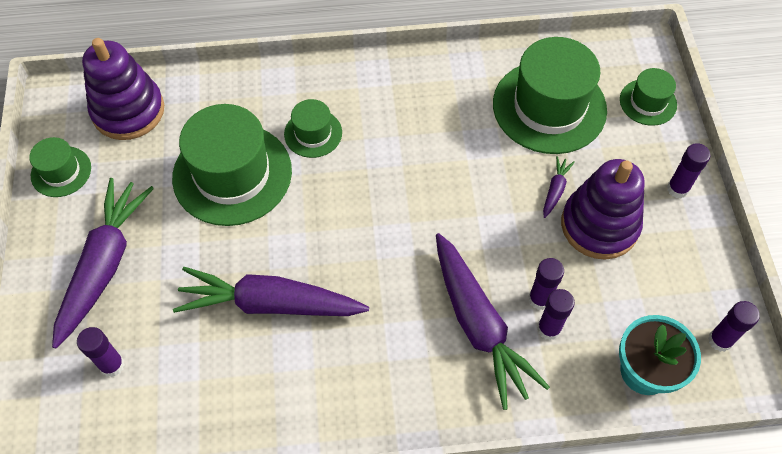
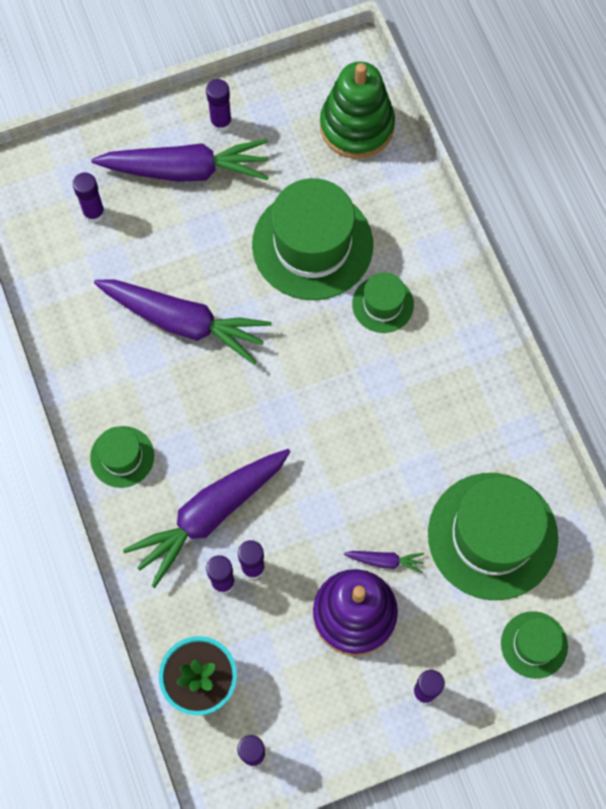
camera: 75 degrees right, 10 degrees up
(61, 171) = (271, 95): green hat -> green hat (122, 457)
(68, 221) = (221, 122): none -> purple glue stick
(128, 111) = (356, 126): purple stacking toy -> green stacking toy
(270, 304) = (184, 322): purple carrot -> purple carrot turned 120 degrees clockwise

